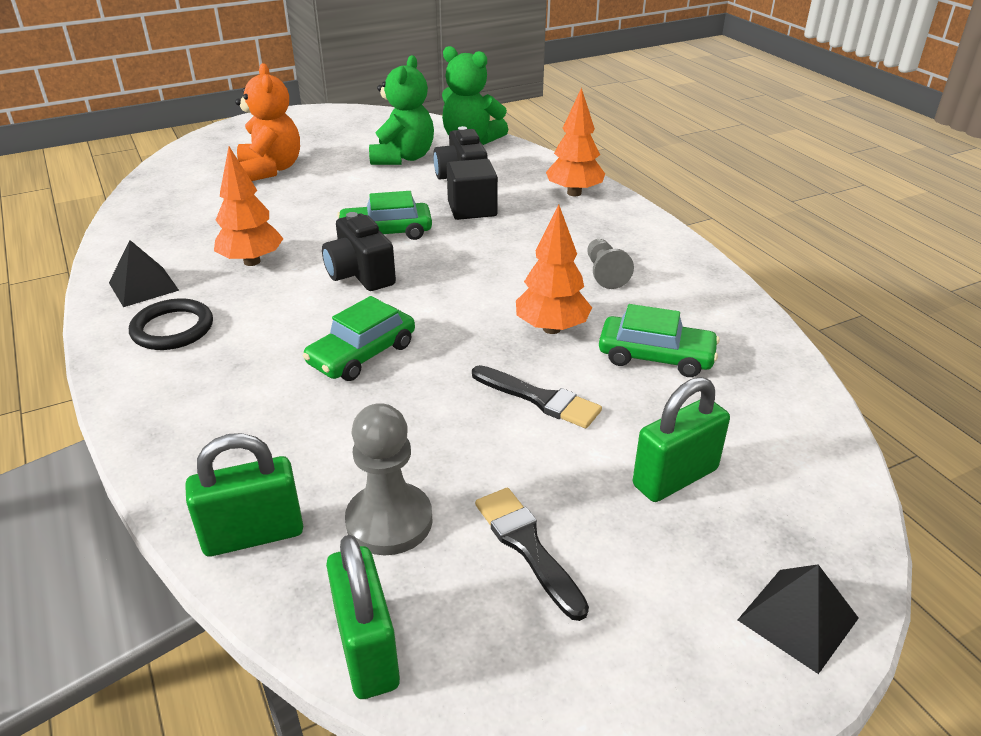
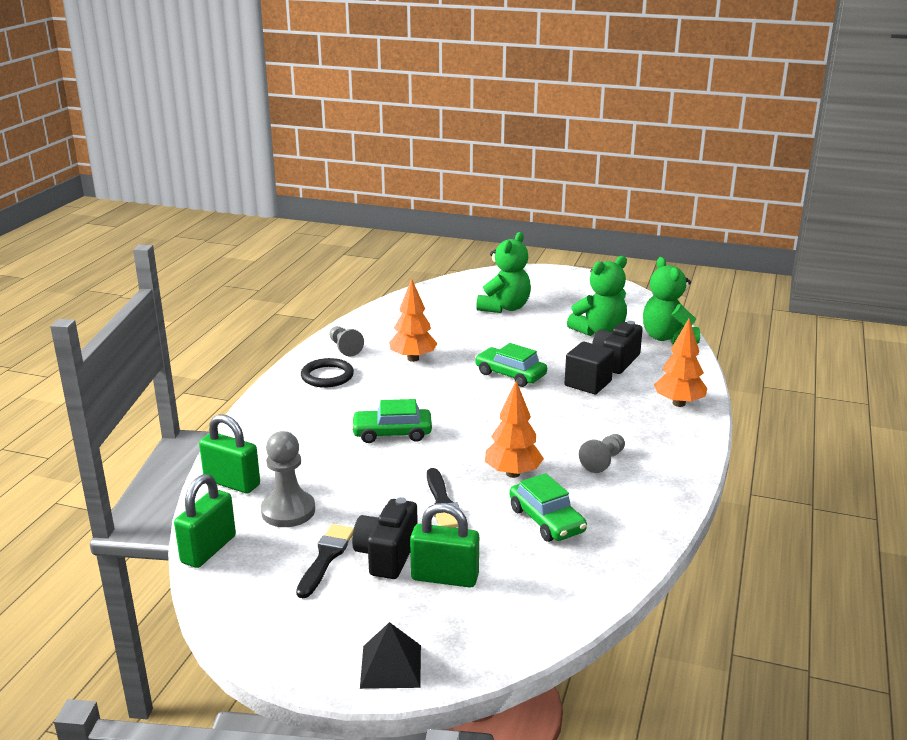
camera: 45 degrees right, 10 degrees down
(143, 286) = (344, 348): black pyramid -> grey pawn
(271, 169) = (504, 308): orange teddy bear -> green teddy bear
(360, 274) = (457, 392): black camera -> black camera (387, 555)

